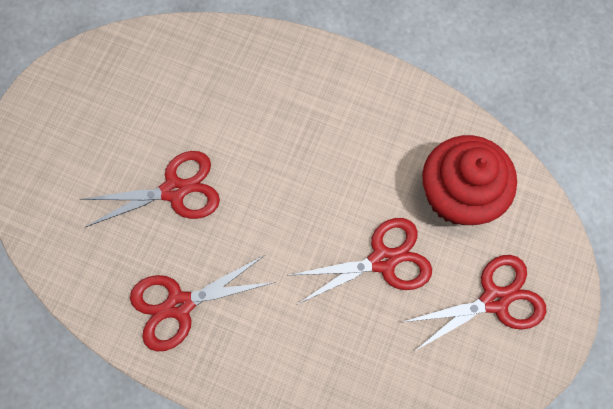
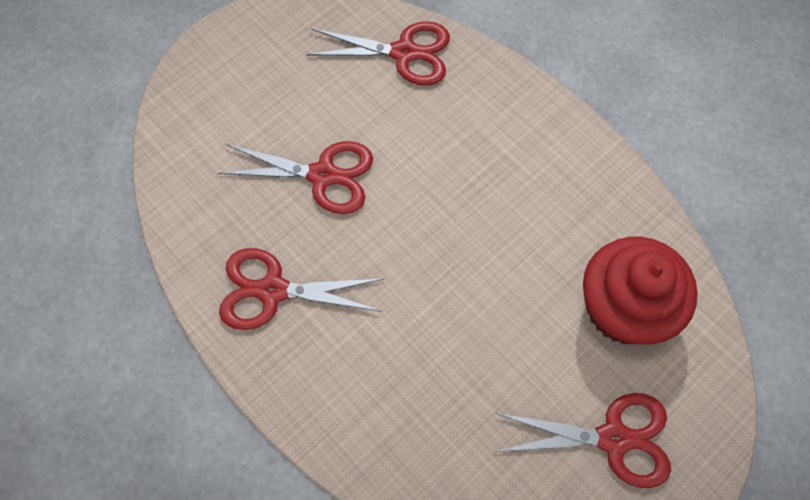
camera: 25 degrees right, 5 degrees down
(383, 260) = (507, 340): red scissors -> red scissors (404, 53)

